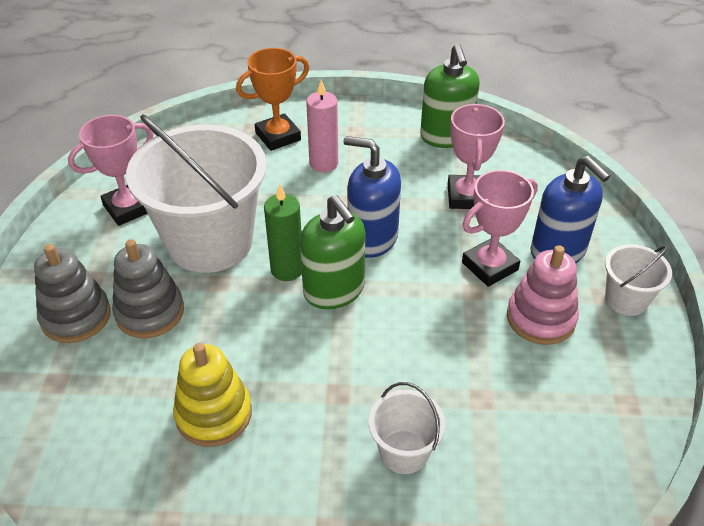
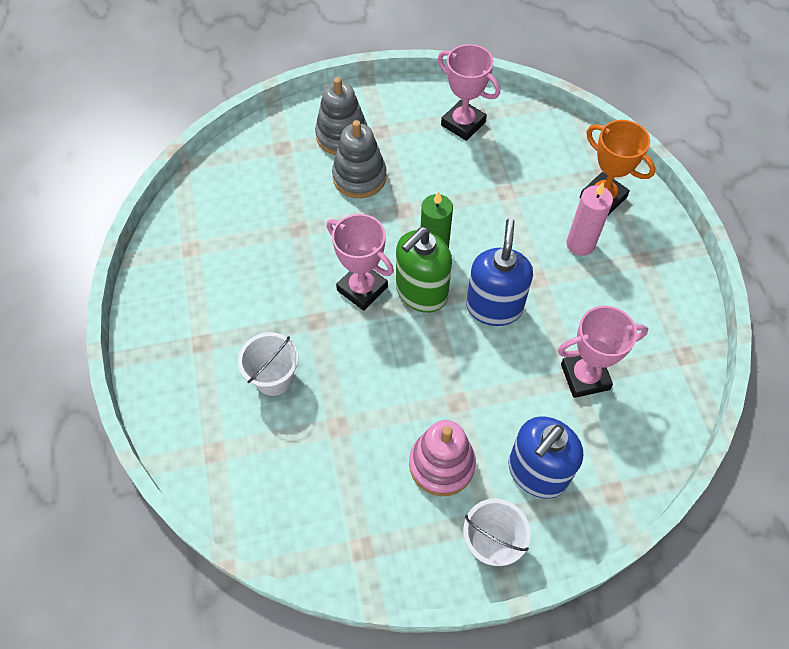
camera: 75 degrees right, 15 degrees up
(210, 242) = (446, 190): white bucket -> none
(214, 414) = (278, 247): yellow stacking toy -> none
(446, 136) = (673, 342): green soap dispenser -> none
(490, 266) = (493, 412): pink trophy -> pink trophy (362, 289)

